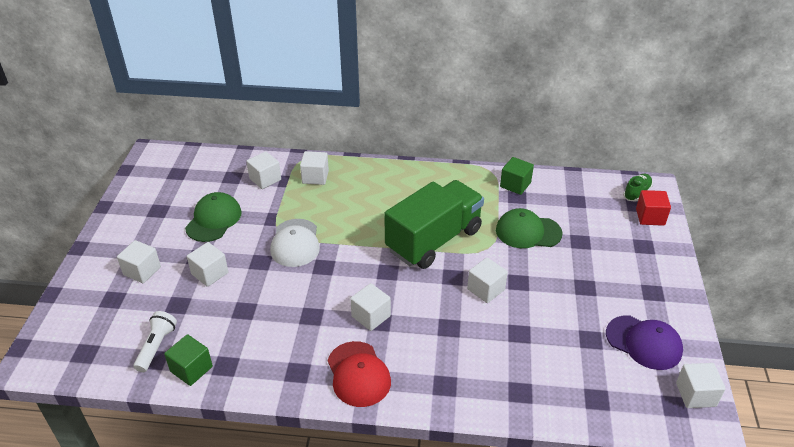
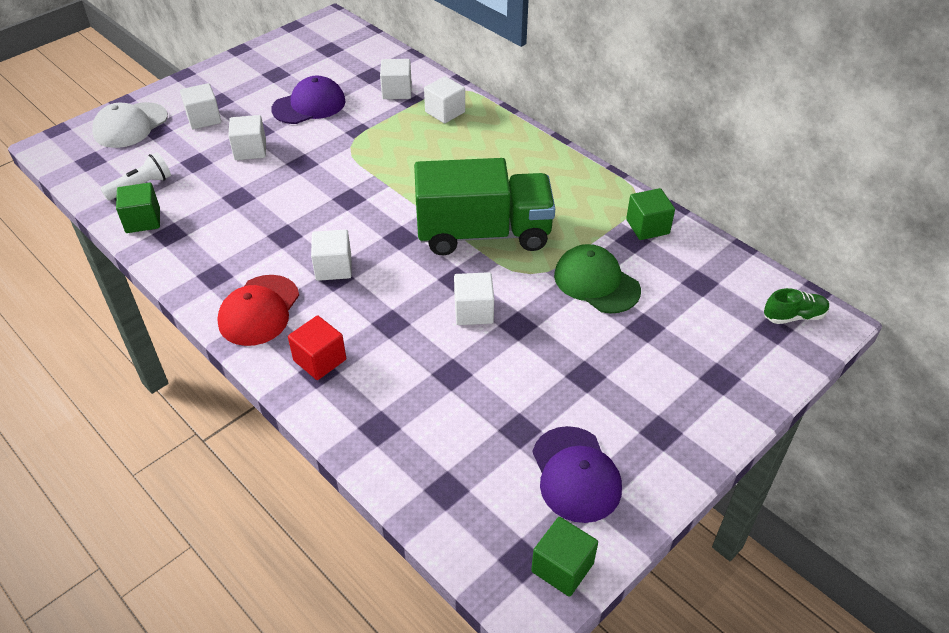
camera: 40 degrees right, 5 degrees up
(214, 220) = (309, 105): green cap -> purple cap
(295, 243) = (351, 163): white cap -> white cap (130, 125)
(650, 217) = (774, 352): red cube -> red cube (320, 360)
(695, 394) = (562, 567): white cube -> green cube

